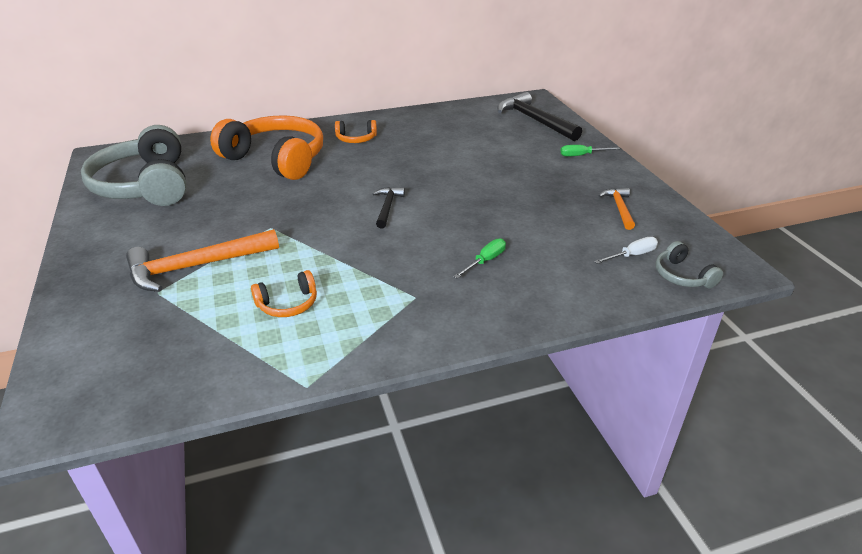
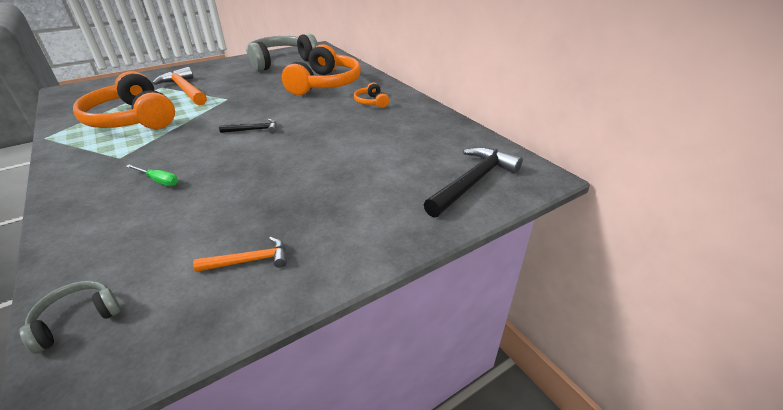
camera: 75 degrees right, 0 degrees up
(288, 304) = (132, 119): orange headphones -> orange headphones, size x2.28
(581, 155) = (389, 223): green screwdriver -> none
(632, 255) = (138, 273): white screwdriver -> none

